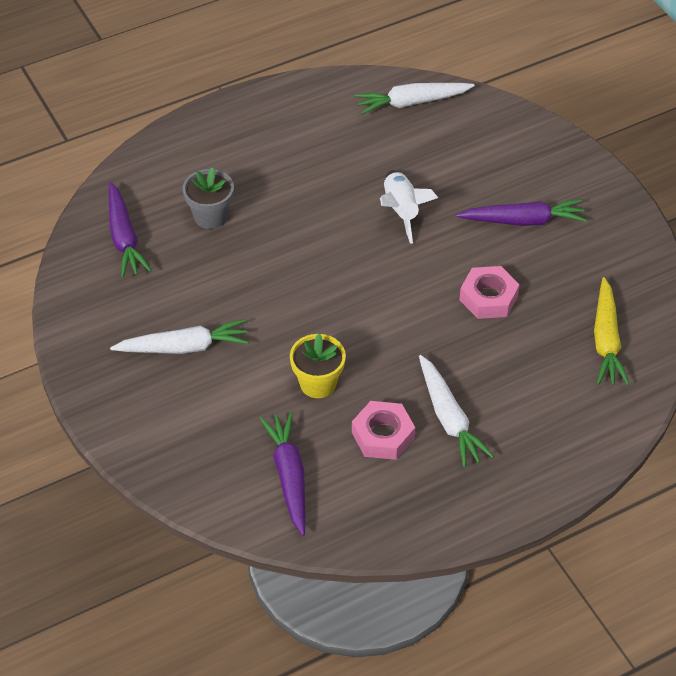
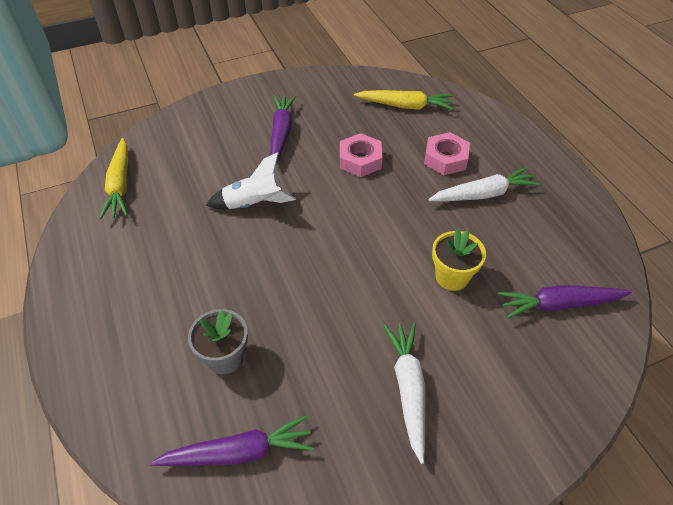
camera: 85 degrees left, 0 degrees up
(383, 435) = (505, 236): pink nut -> pink nut (445, 159)
(412, 102) = (120, 185): white carrot -> yellow carrot

